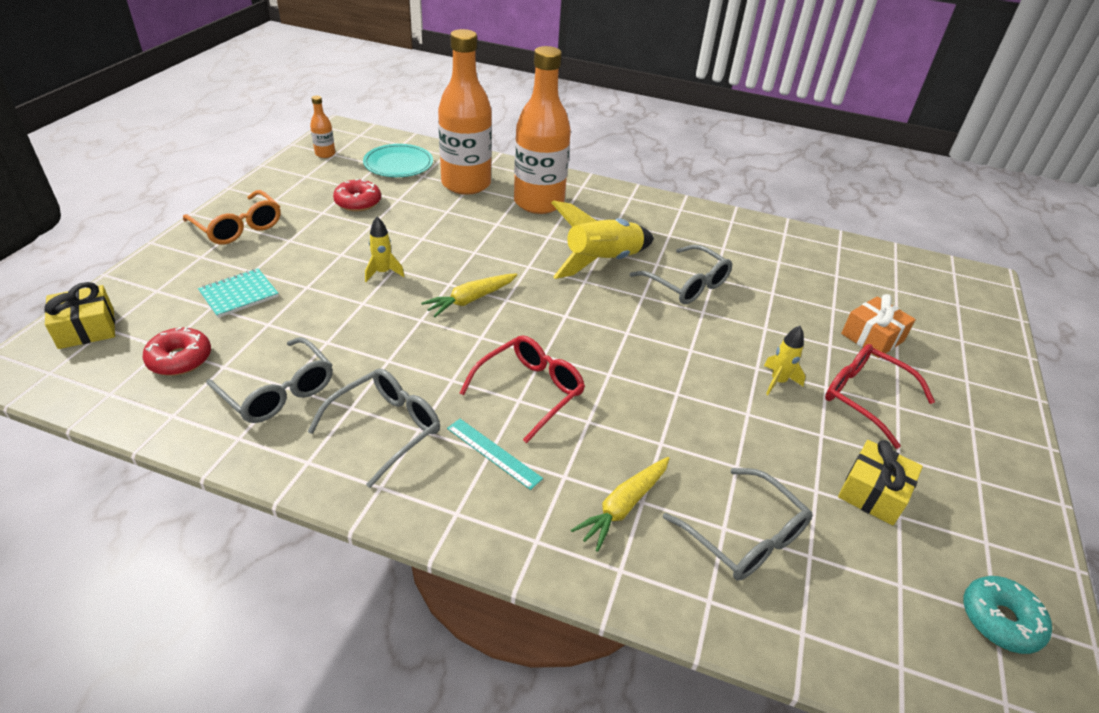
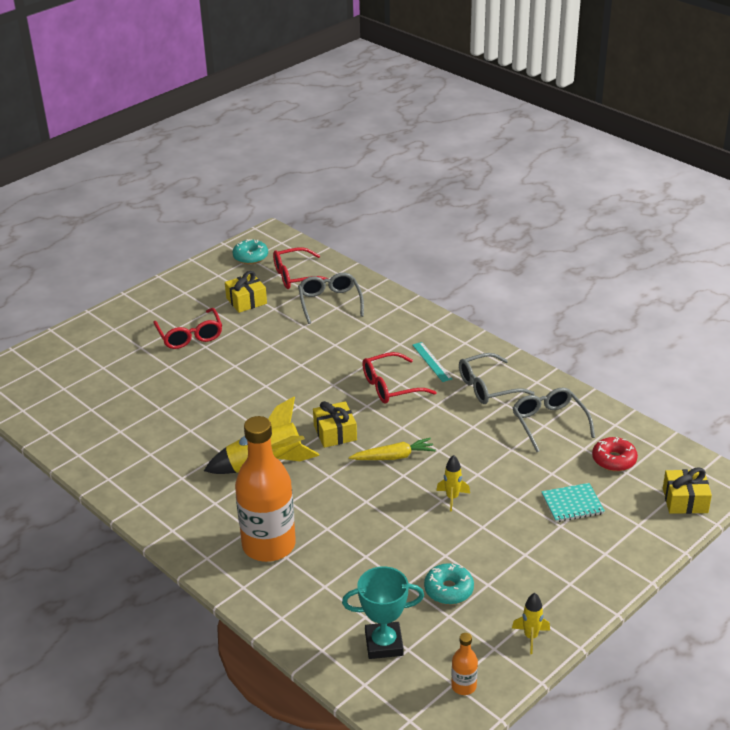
camera: 150 degrees left, 5 degrees down
(238, 227) = (571, 583): orange glasses -> none
(358, 202) = (448, 590): red donut -> turquoise donut
(398, 164) = (384, 644): turquoise plate -> turquoise trophy
(466, 184) = (325, 591): orange bottle -> none
(556, 311) = (335, 433): none -> yellow gift
(623, 506) = (379, 325): yellow carrot -> none
(686, 284) = (217, 430): grey glasses -> none
(778, 382) = (231, 355): yellow rocket -> yellow rocket (531, 637)
(863, 591) = (297, 276): none -> red glasses
(872, 337) = (134, 363): orange gift -> none

